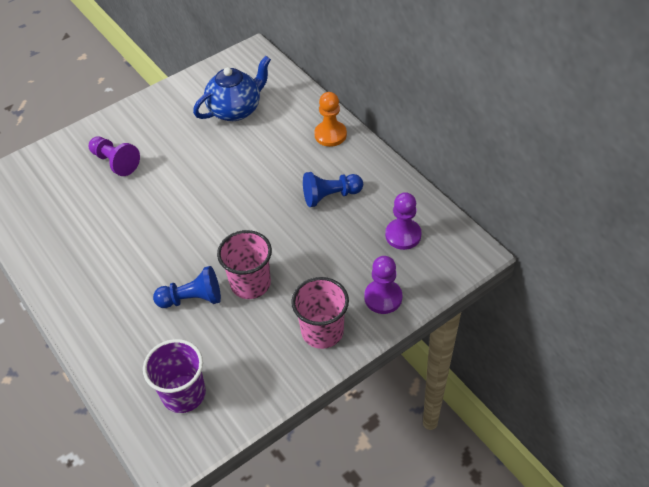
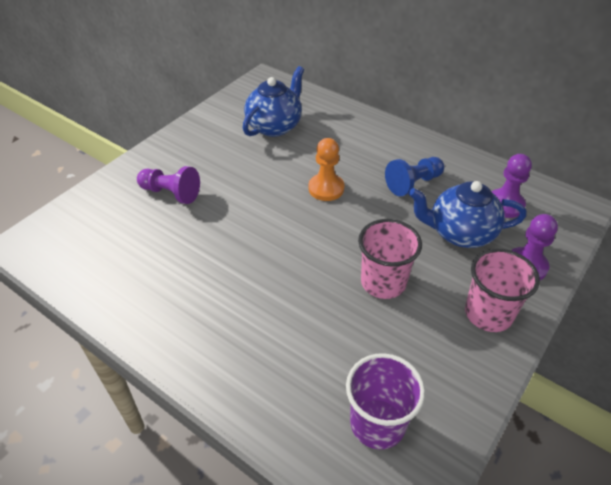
camera: 20 degrees left, 5 degrees down
(192, 299) = (328, 312): blue pawn -> none
(330, 135) = (379, 132): orange pawn -> orange pawn (326, 188)
(343, 254) = (460, 233): none -> blue teapot

